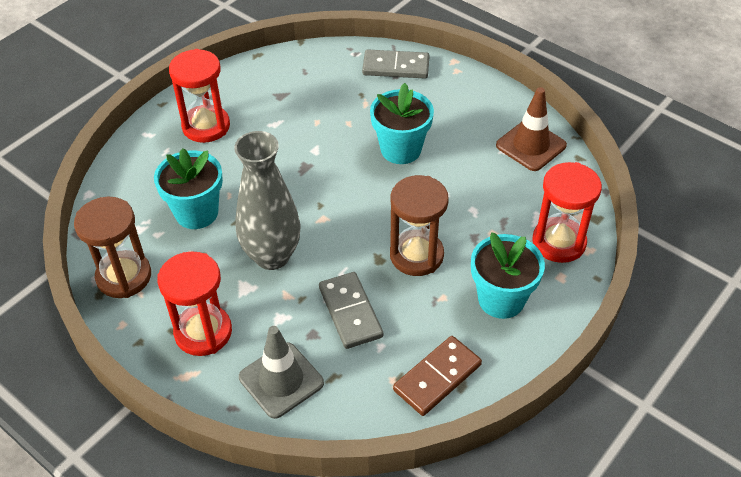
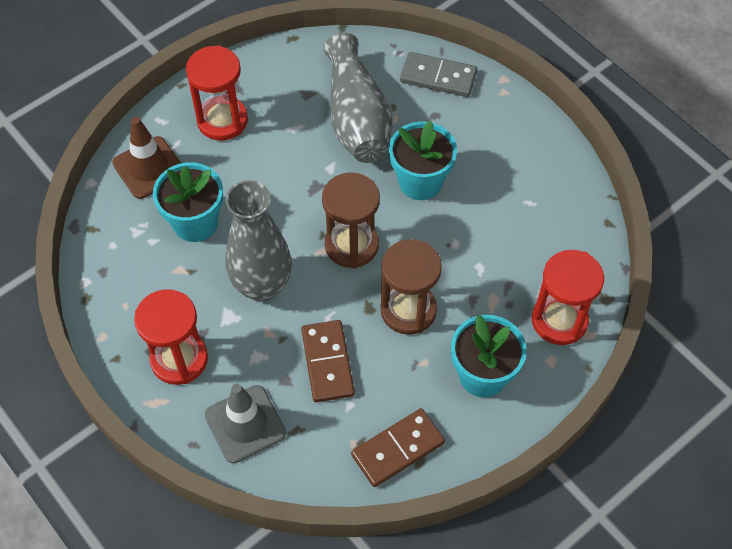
camera: 10 degrees right, 10 degrees up
(124, 276) = (112, 284): brown hourglass -> brown hourglass (351, 245)
(330, 107) = (356, 117): none -> grey vase
(350, 312) = (328, 362): grey domino -> brown domino
(531, 145) = (560, 199): brown traffic cone -> brown traffic cone (149, 168)

